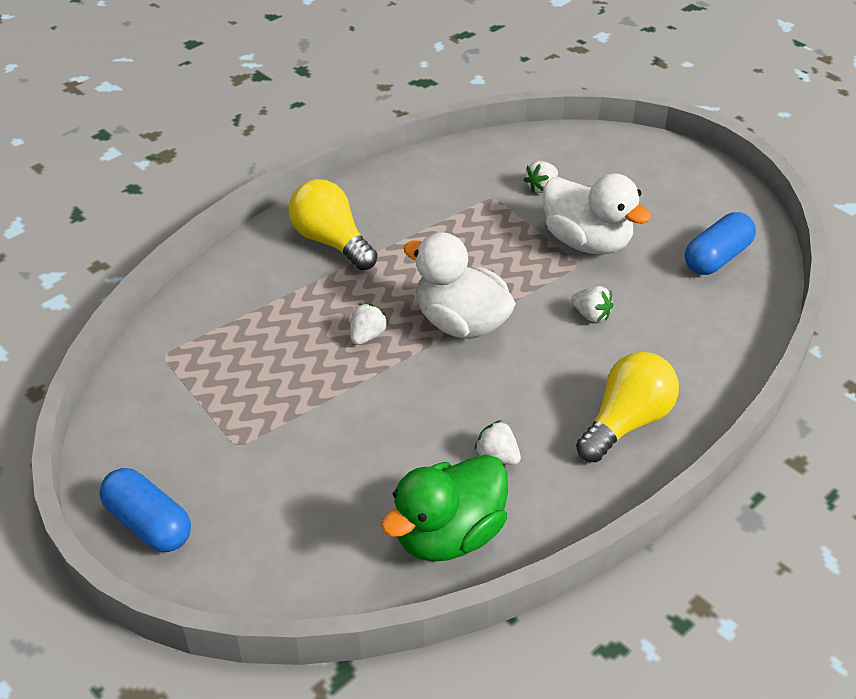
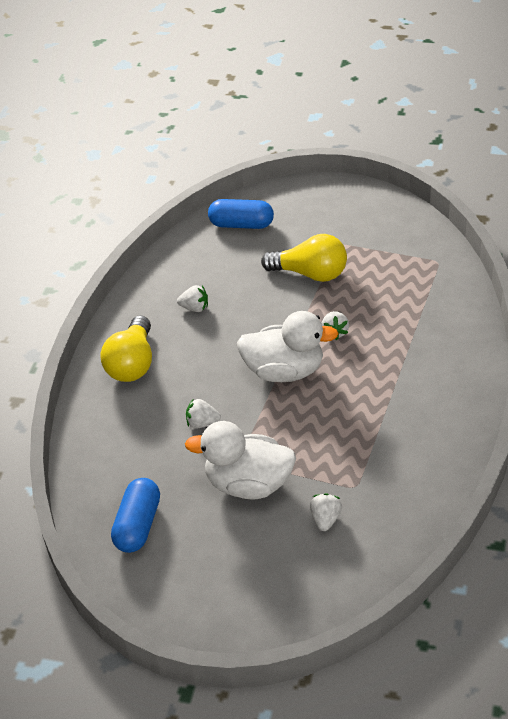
camera: 150 degrees right, 0 degrees up
(148, 523) = (340, 196): blue capsule -> blue capsule (241, 224)
(331, 241) = (431, 381): yellow light bulb -> yellow light bulb (310, 274)
(448, 535) = (190, 262): green duck -> none

